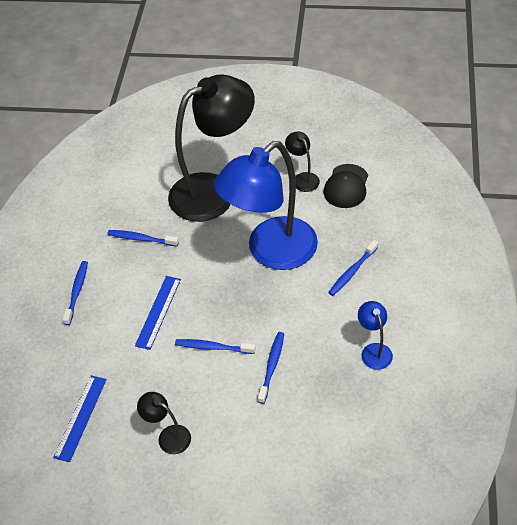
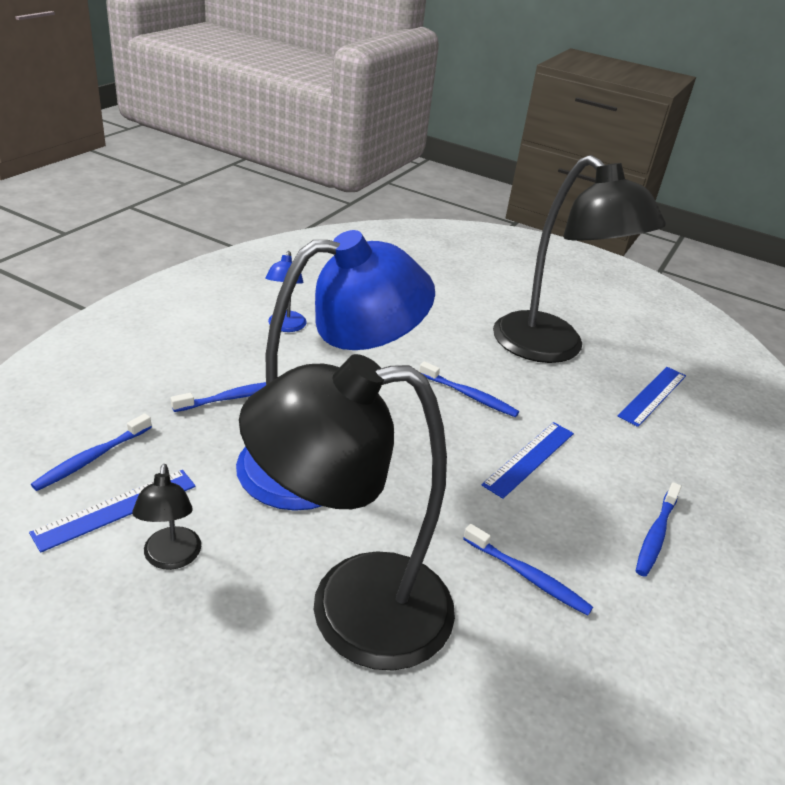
camera: 165 degrees left, 15 degrees down
(168, 436) = (551, 348): black lamp -> black lamp, size x2.43
(272, 366) = (408, 356): blue toothbrush -> blue toothbrush (92, 458)
(346, 186) = (116, 508): black cap -> blue ruler

